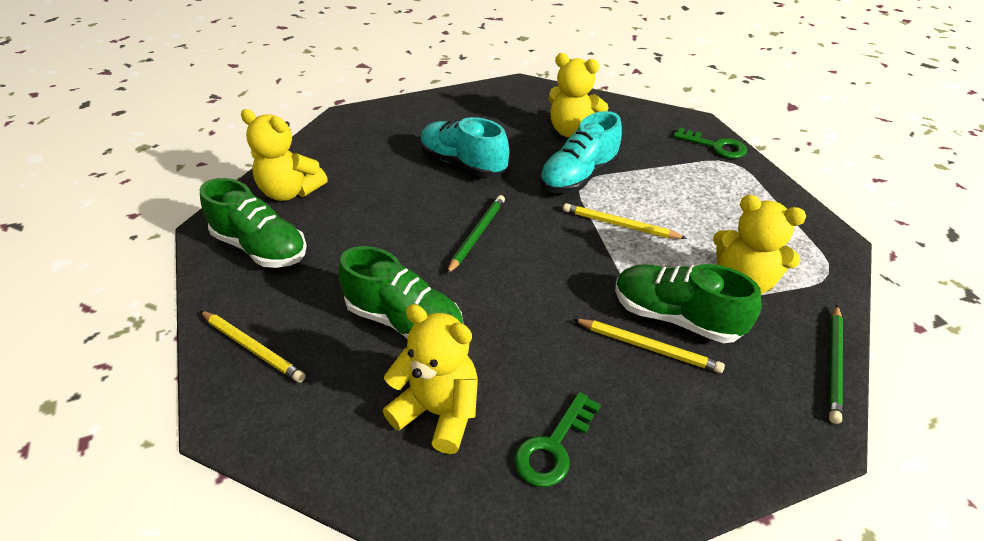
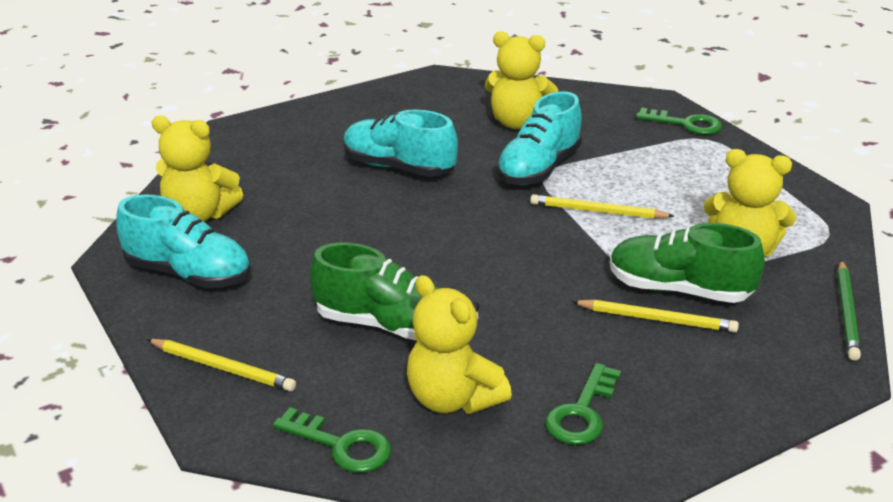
camera: 10 degrees left, 10 degrees down
(261, 248) = (188, 274): green shoe -> turquoise shoe
(323, 450) = (341, 445): none -> green key
(438, 412) = (453, 399): yellow teddy bear -> yellow teddy bear turned 150 degrees counterclockwise
(477, 235) = (439, 237): green pencil -> none

